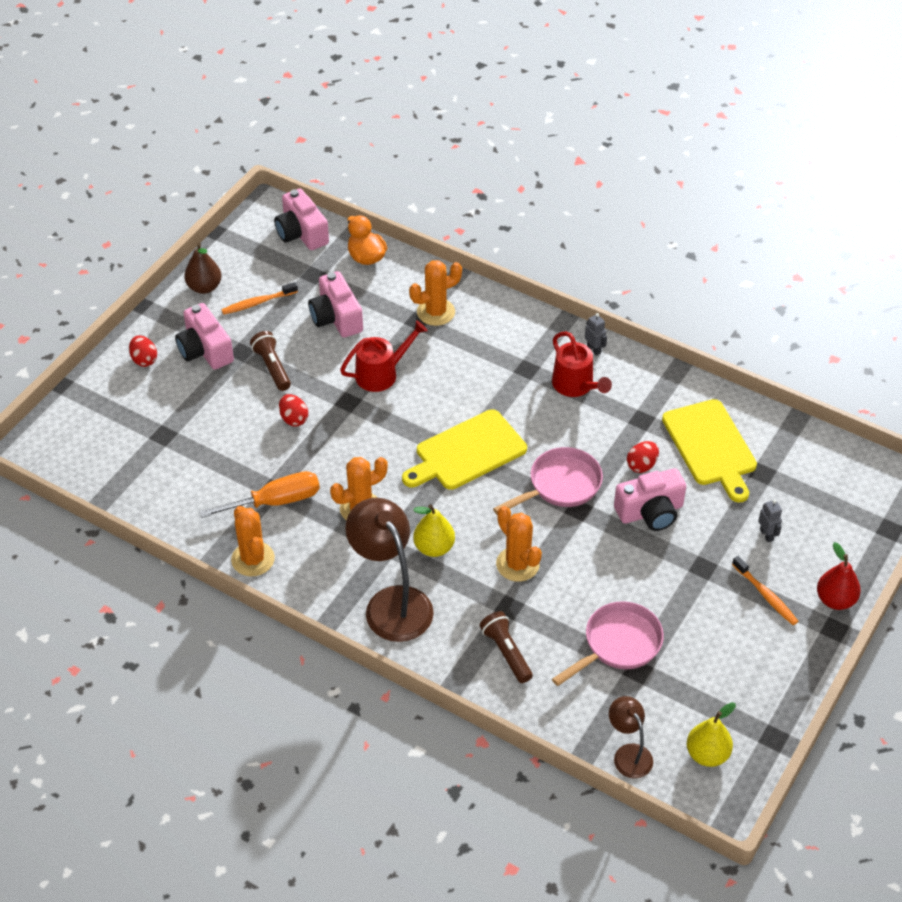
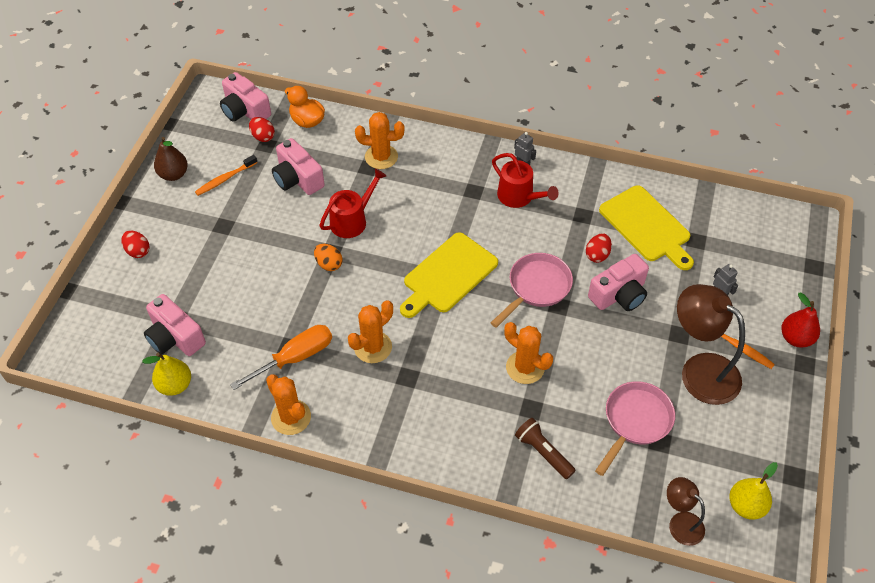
camera: 15 degrees left, 5 degrees up
(205, 350) = (190, 231): pink camera -> pink camera (175, 337)
(272, 367) = (255, 234): brown flashlight -> none
(294, 419) = (288, 277): red egg -> red egg (263, 137)
(341, 414) = (329, 264): none -> orange egg
(391, 603) = (428, 429): brown lamp -> brown lamp (700, 370)
(434, 548) = (448, 369): yellow pear -> yellow pear (175, 385)
(436, 312) = (381, 157): orange cactus -> orange cactus turned 45 degrees clockwise

